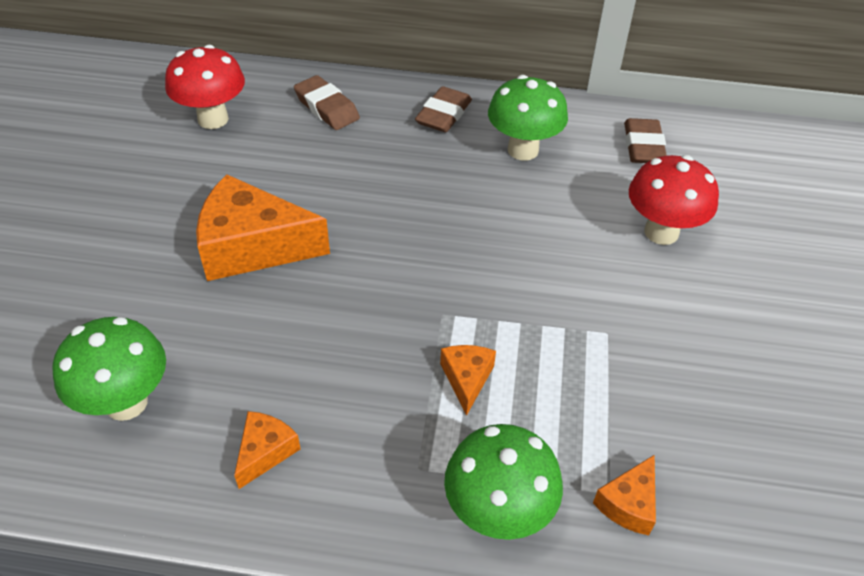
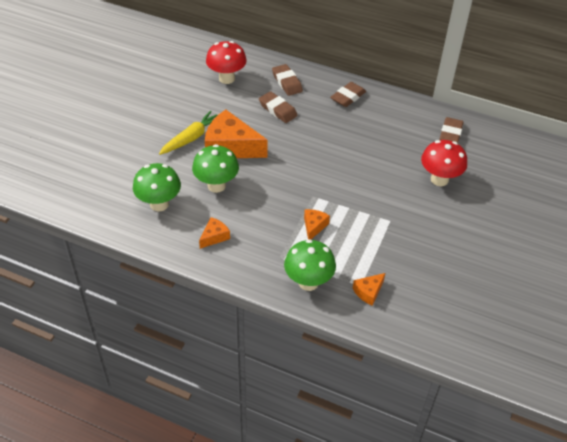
camera: 15 degrees right, 0 degrees up
(168, 244) = (191, 138): none -> yellow carrot
(324, 159) = (278, 110): none -> brown eraser
(523, 150) = (383, 124): green mushroom -> green mushroom (216, 185)

